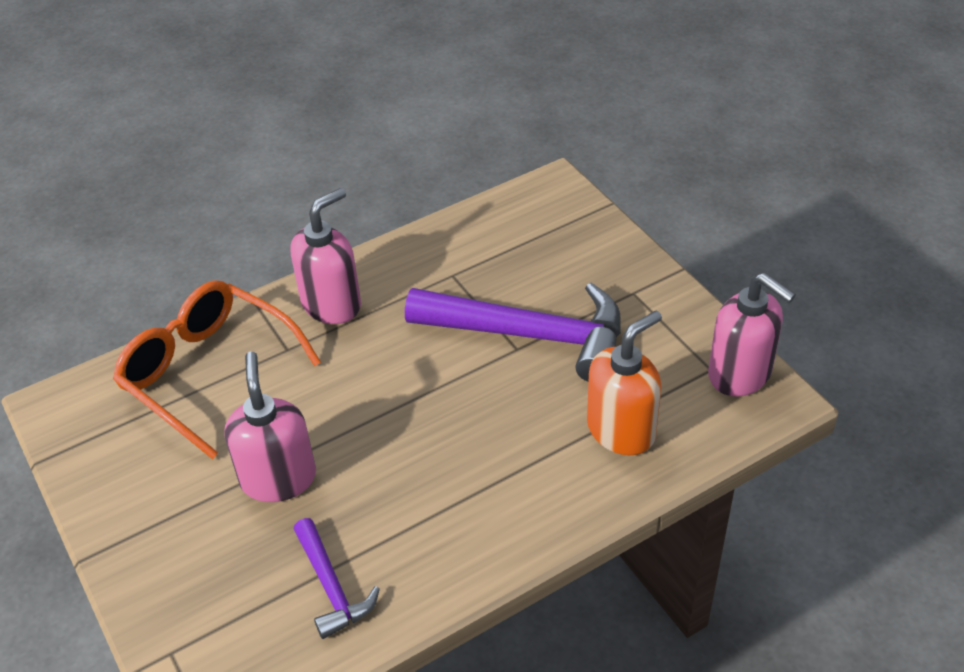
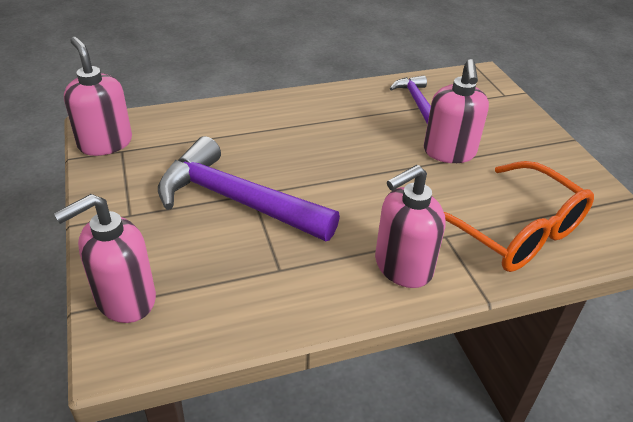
camera: 170 degrees left, 5 degrees down
(576, 220) = (125, 299): none -> pink soap dispenser
(621, 430) = (210, 131): orange soap dispenser -> none

